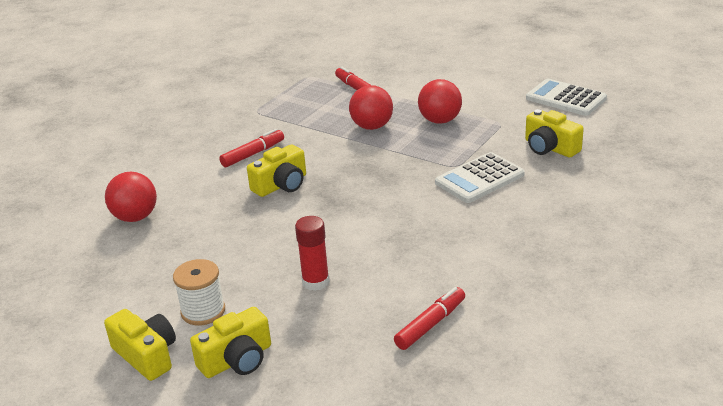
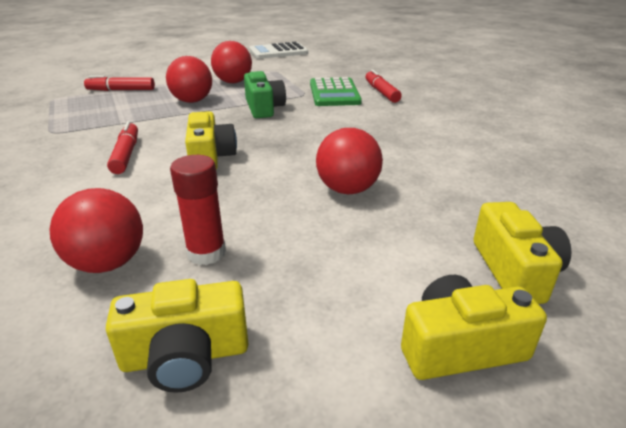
camera: 60 degrees left, 0 degrees up
(203, 311) = (394, 268): white spool -> none
(287, 259) = (347, 189): none -> red ball
(315, 282) = (405, 187): red glue stick -> red glue stick (206, 253)
(397, 162) = (264, 108): none -> green camera
(431, 324) = (517, 159): red marker -> red marker (381, 92)
(479, 179) = (334, 93): white calculator -> green calculator
(550, 148) = (329, 69): yellow camera -> yellow camera (186, 356)

